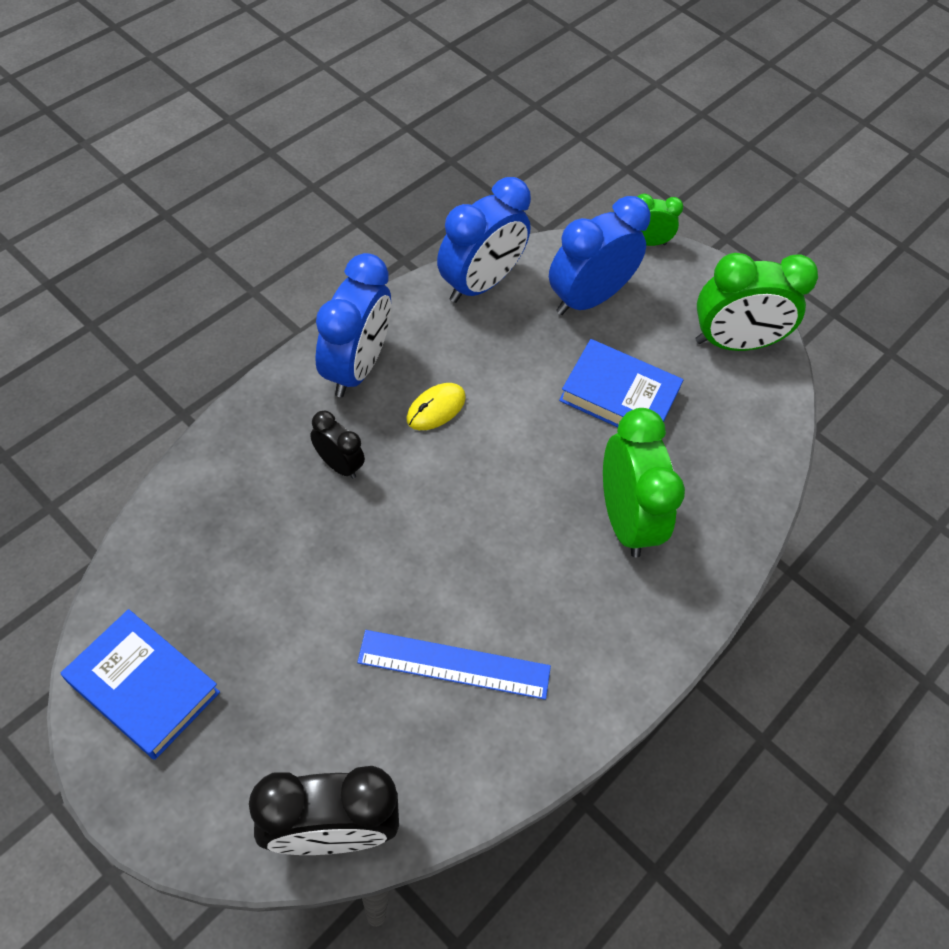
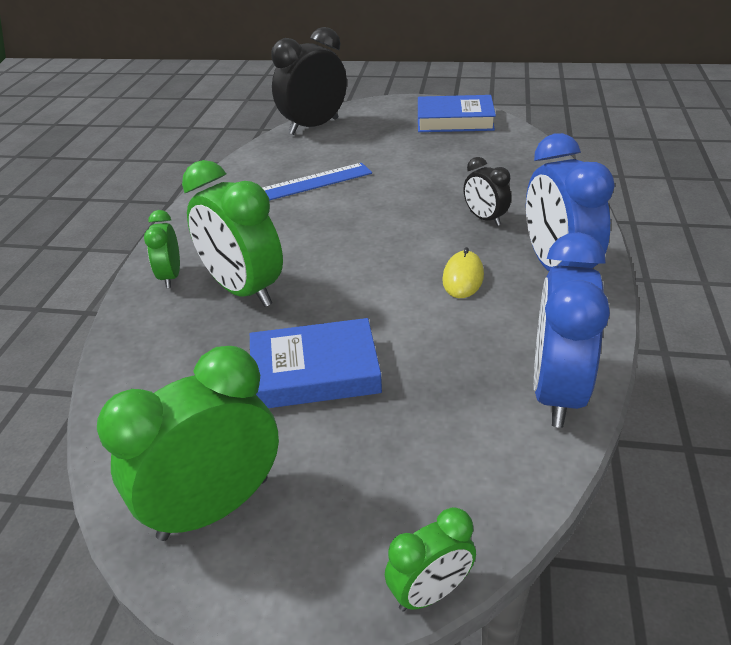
camera: 155 degrees right, 20 degrees down
(338, 464) = (485, 219): black clock -> black clock turned 45 degrees clockwise
(587, 299) = (432, 450): blue clock -> none
(682, 586) = (170, 277): none -> green clock

